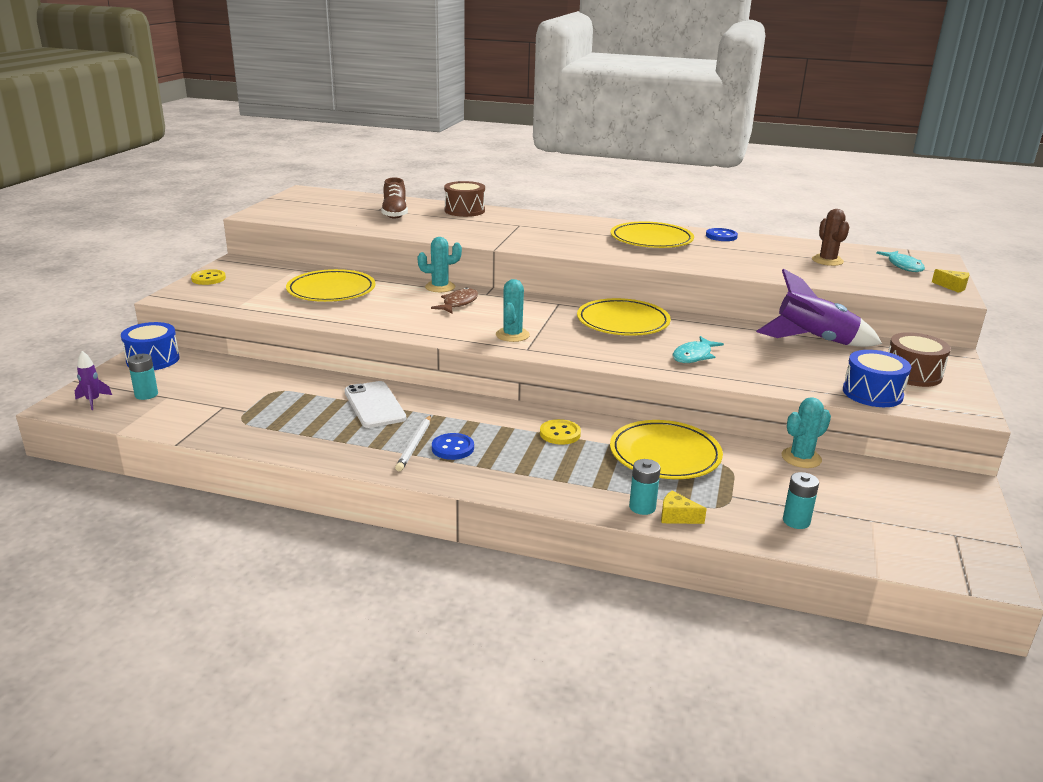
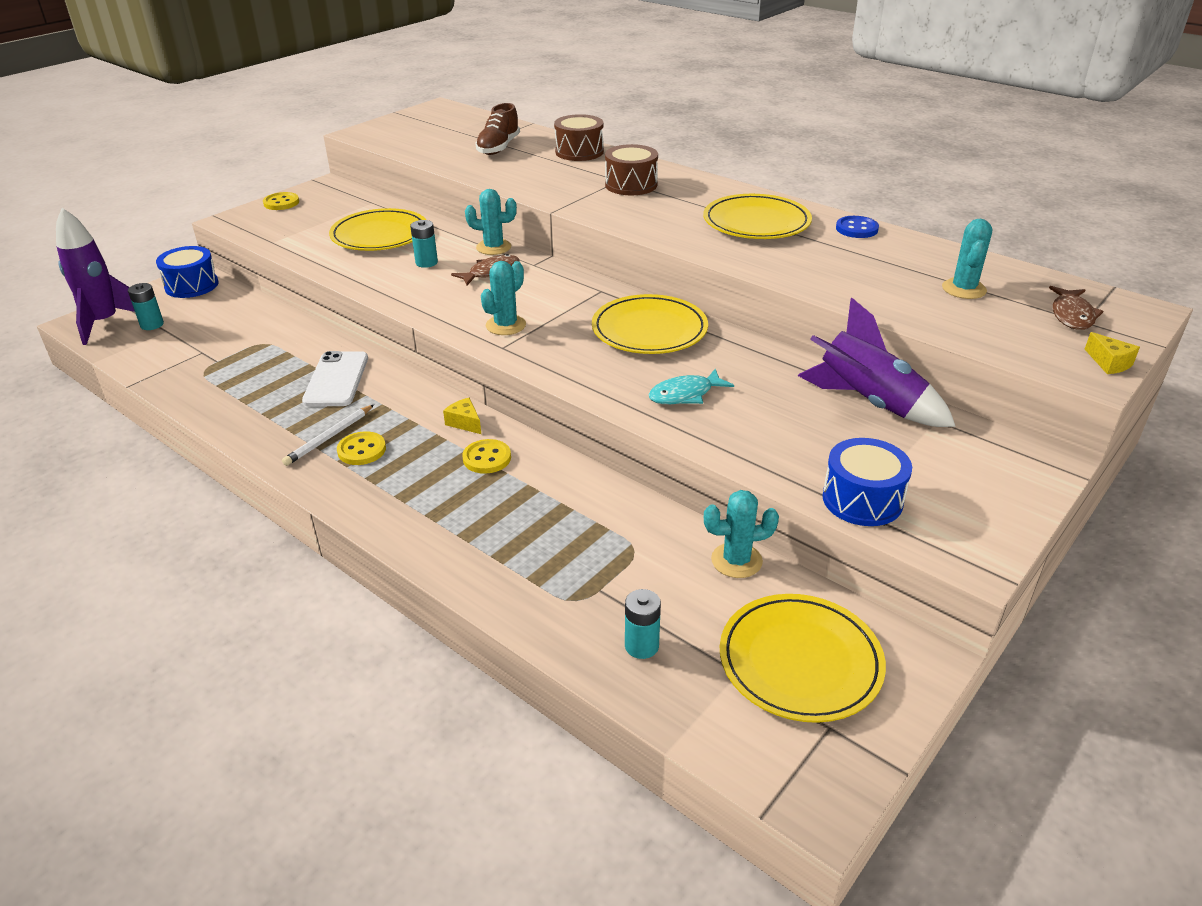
camera: 25 degrees right, 10 degrees up
(93, 401) = (105, 323): purple rocket -> purple rocket, size x2.21
(452, 448) = (361, 450): blue button -> yellow button
(642, 507) = (484, 576): turquoise battery -> turquoise battery (426, 263)
(665, 455) = (575, 514): yellow plate -> yellow plate (800, 661)
(677, 517) = (509, 599): yellow cheese -> yellow cheese (465, 423)
(827, 261) = (964, 289): brown cactus -> turquoise cactus
(903, 266) = (1072, 315): turquoise fish -> brown fish
(912, 374) = (955, 482): brown drum -> brown drum (631, 185)

